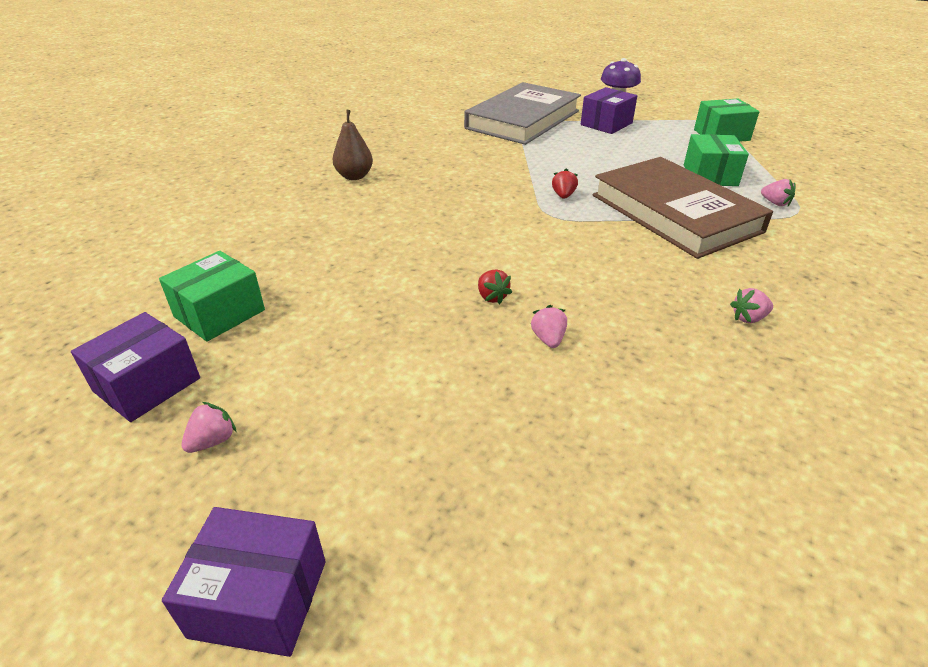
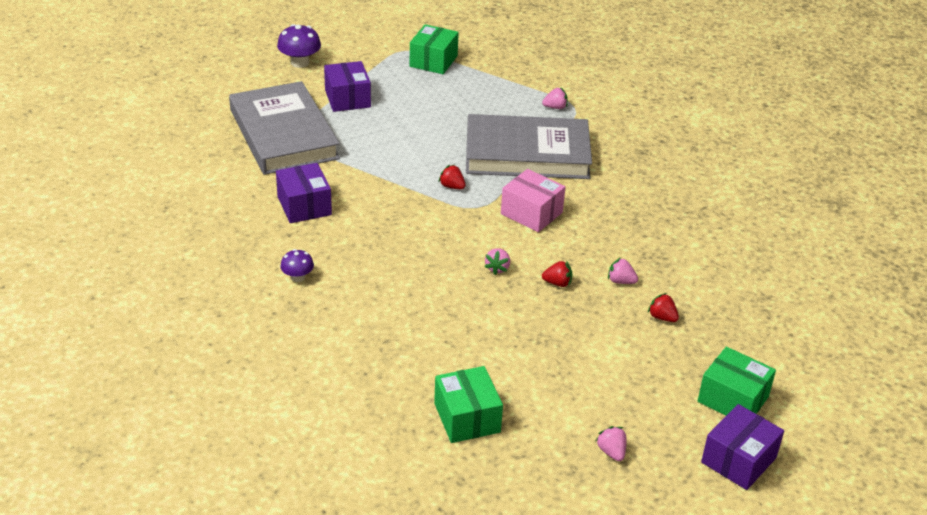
camera: 60 degrees left, 0 degrees up
(147, 385) = (530, 472): purple box -> purple box (304, 206)
(354, 176) = (297, 277): brown pear -> purple mushroom
(517, 397) = (662, 317): none -> red strawberry
(586, 245) = (531, 213): none -> pink box
(675, 213) = (527, 154): brown book -> grey book
(710, 175) = (491, 107): green box -> green box (733, 399)
(748, 318) = (662, 198): pink strawberry -> pink strawberry (497, 268)

